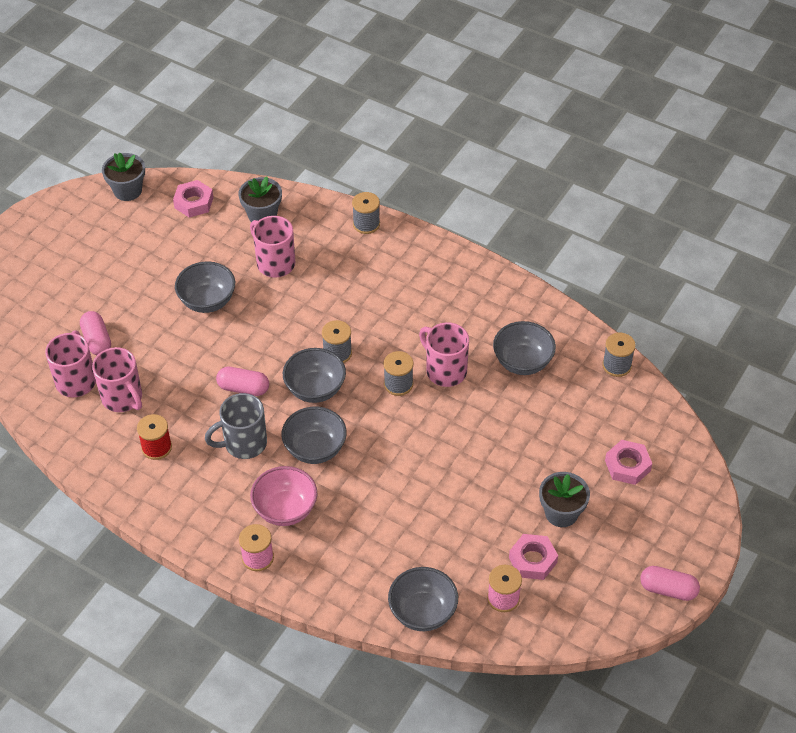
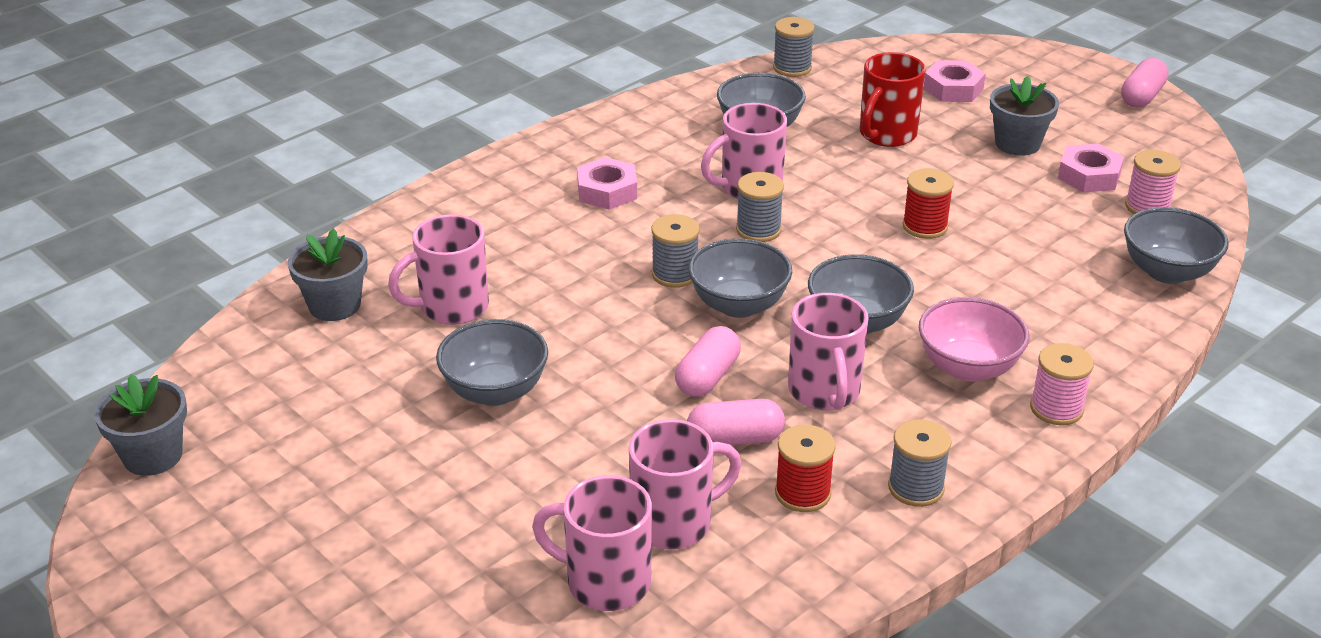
camera: 75 degrees left, 15 degrees down
(97, 340) = (517, 542): pink capsule -> pink capsule (735, 439)
(194, 202) = (248, 377): pink nut -> pink nut (607, 191)
(243, 443) = (824, 392): grey mug -> pink mug
(366, 224) = (426, 209): grey spool -> grey spool (916, 488)
(432, 470) = (925, 226): none -> red spool
(542, 434) = (886, 135): none -> red mug

